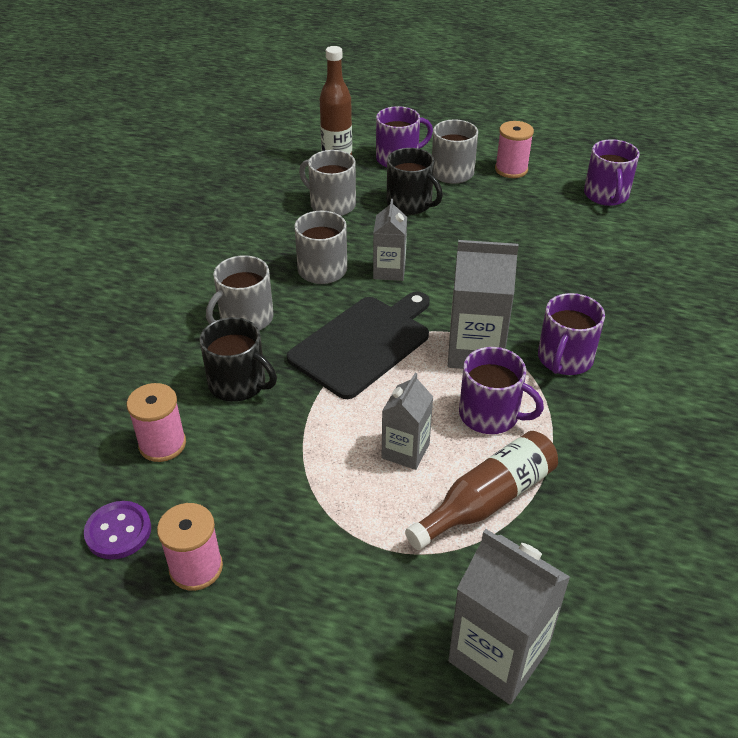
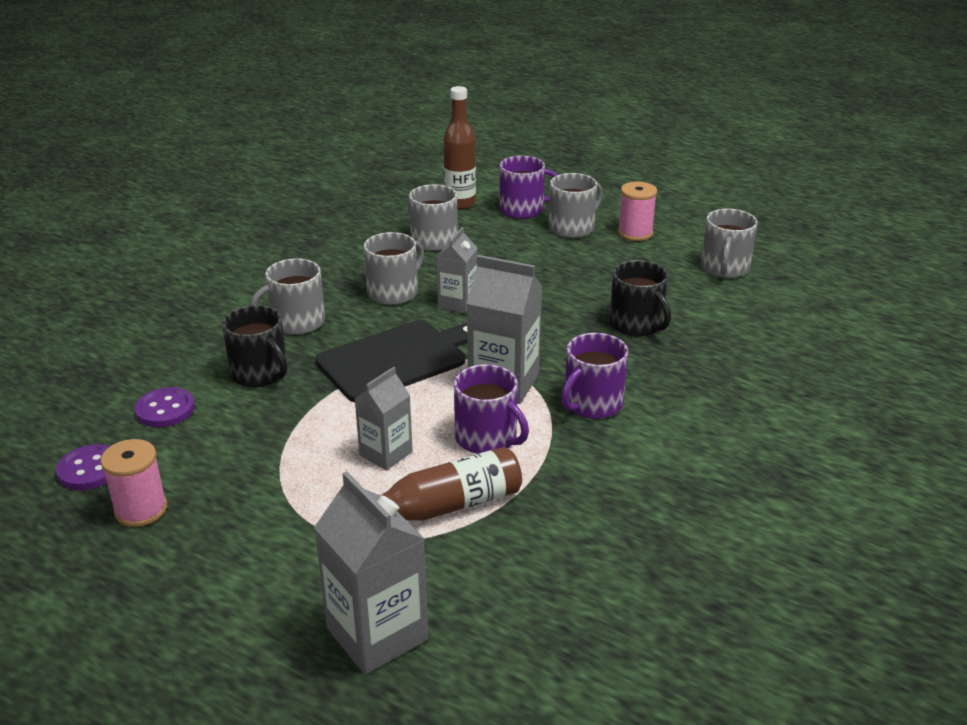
camera: 15 degrees right, 10 degrees down
(162, 444) = (165, 409): pink spool -> purple button
(410, 204) = (512, 249): black mug -> black mug (636, 324)
(606, 195) = (724, 268): purple mug -> grey mug

